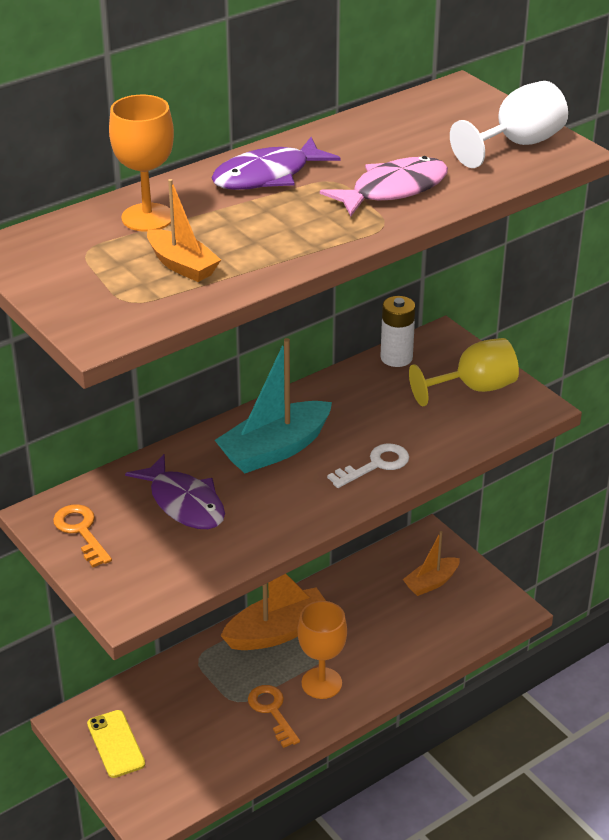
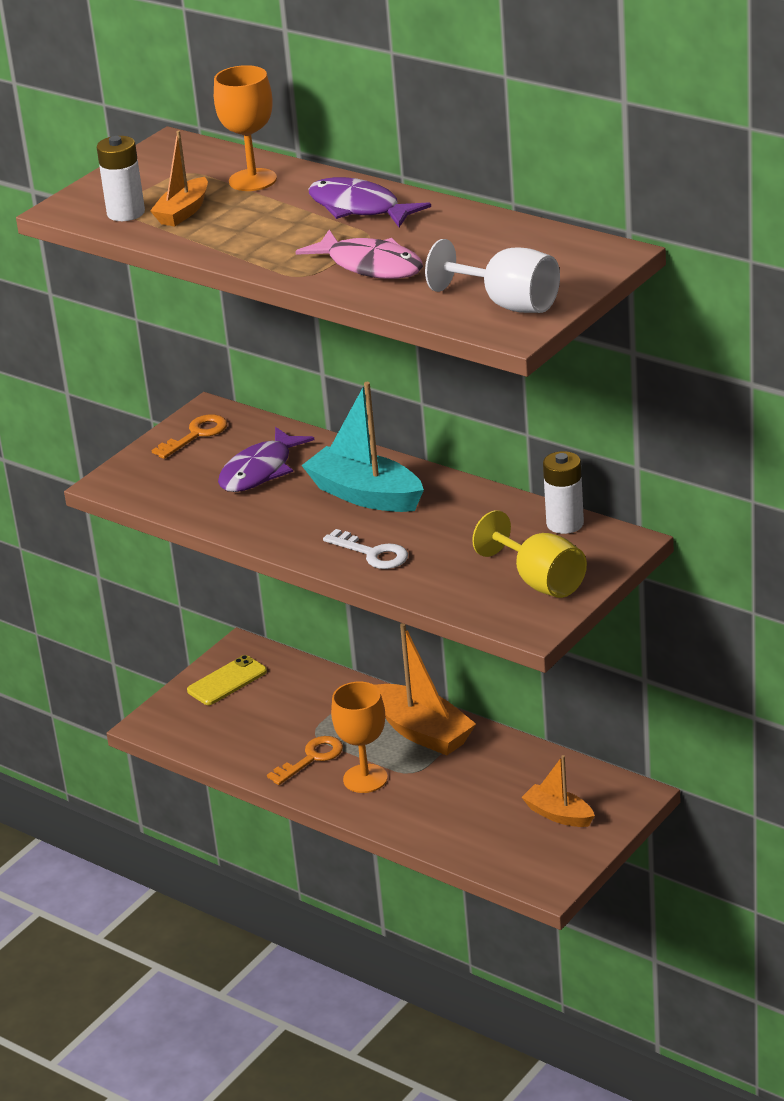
camera: 75 degrees right, 5 degrees down
(150, 298) = (126, 213): none -> white battery

